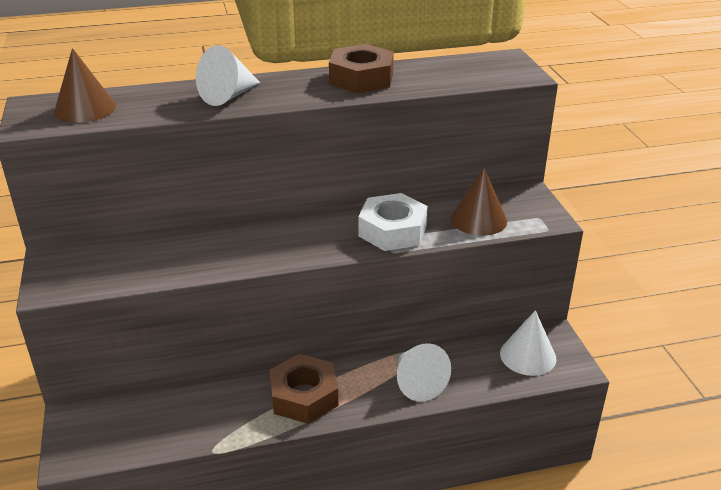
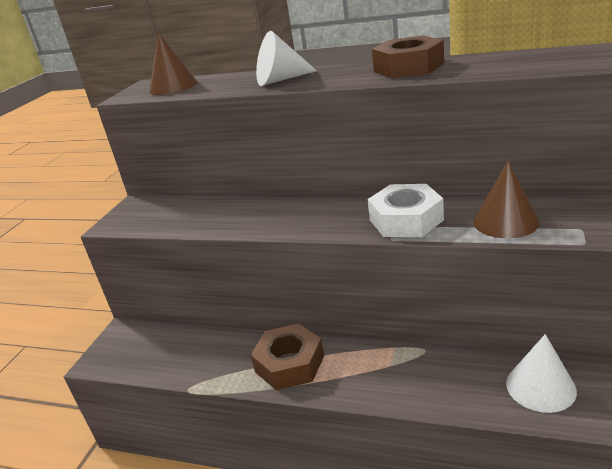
camera: 35 degrees right, 5 degrees down
(417, 383) = (400, 381): white cone -> none

